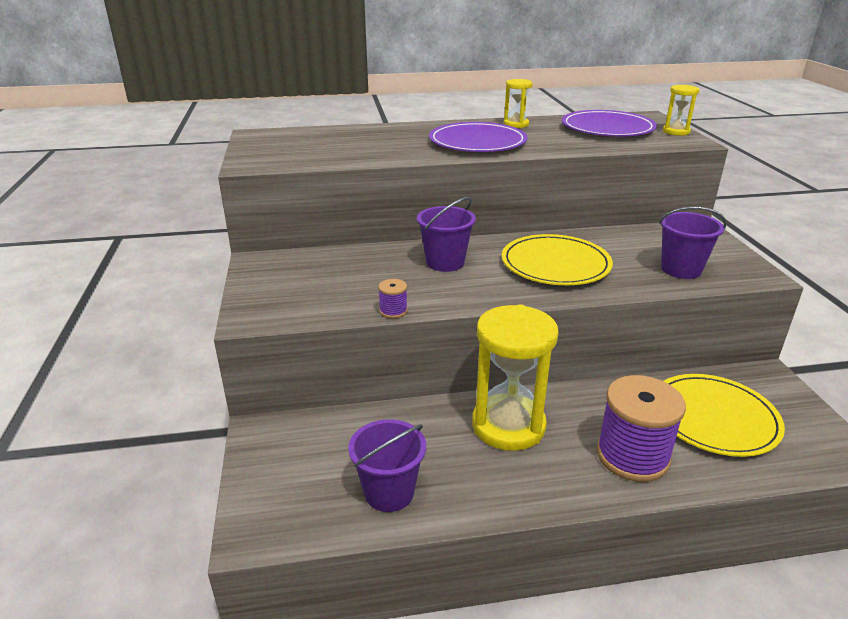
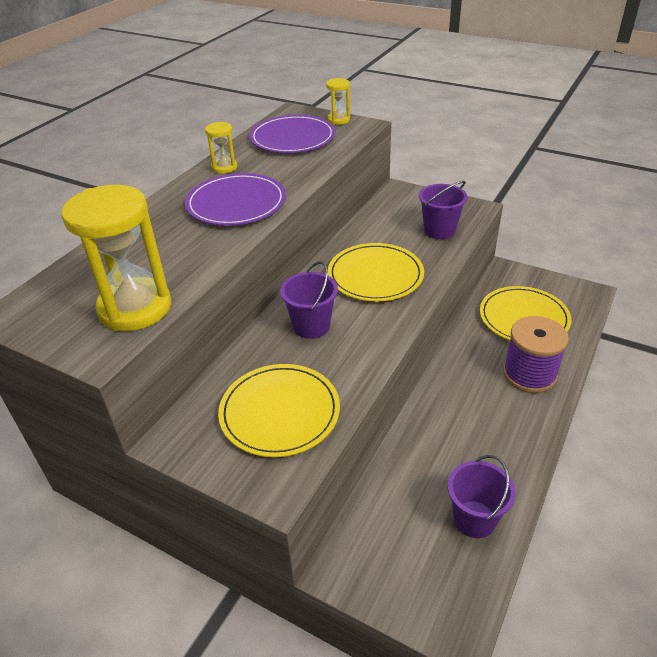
camera: 50 degrees left, 10 degrees up
(331, 288) = (279, 412): none -> yellow plate
(393, 311) = (356, 393): purple spool -> none
(508, 426) = (456, 413): yellow hourglass -> yellow hourglass (135, 308)

